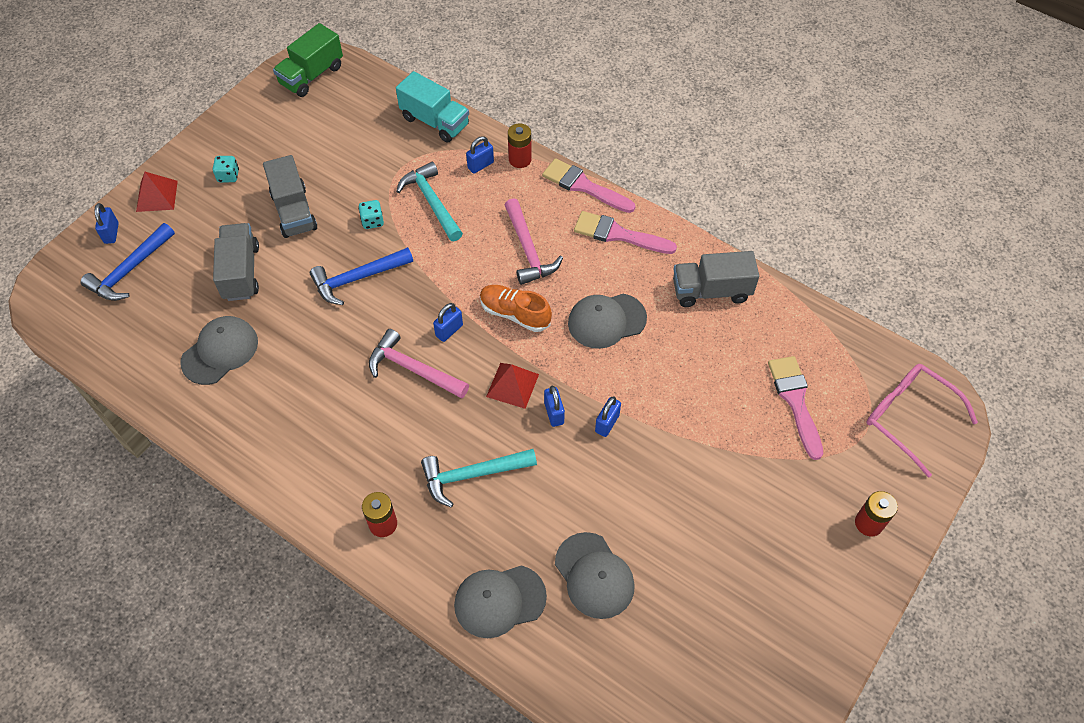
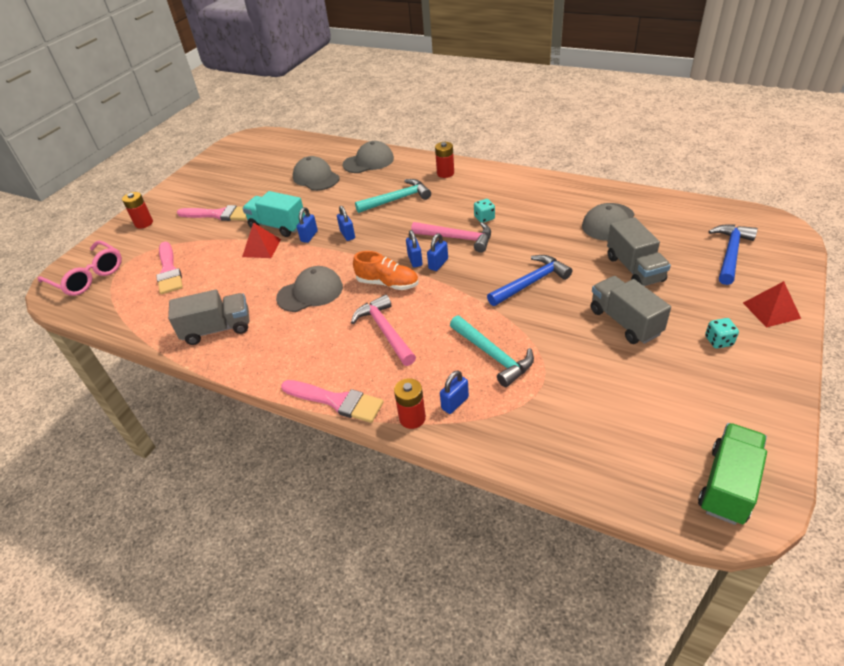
camera: 175 degrees right, 15 degrees down
(111, 233) = (778, 274): blue padlock -> blue padlock (415, 260)
(372, 221) = (543, 328): turquoise dice -> turquoise dice (484, 218)
(435, 122) = (528, 447): turquoise truck -> turquoise truck (278, 226)
(512, 385) = (380, 243): red pyramid -> red pyramid (261, 248)
(618, 234) = (299, 360): pink brush -> pink brush (218, 214)

